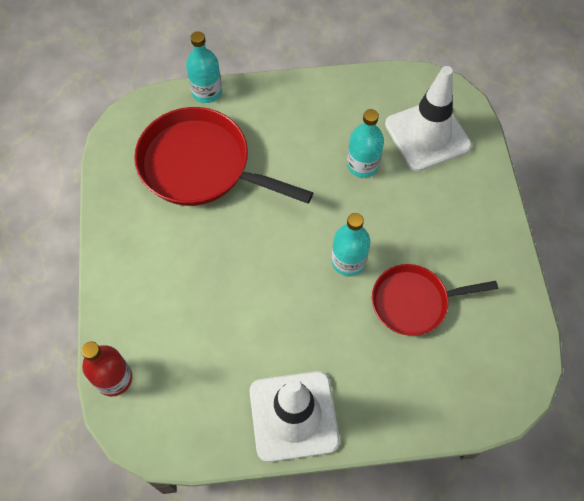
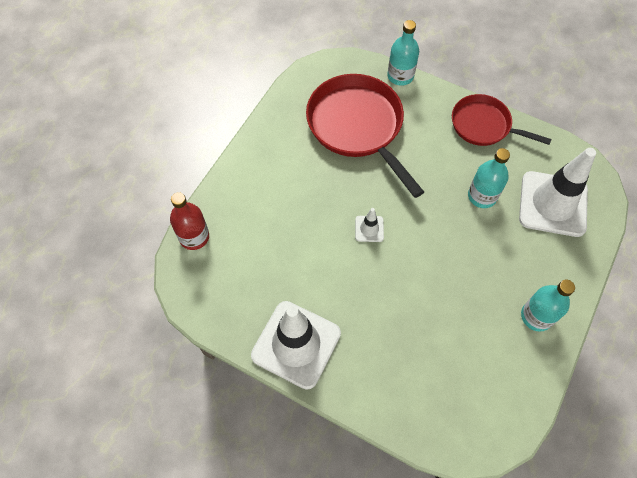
camera: 35 degrees right, 0 degrees up
(283, 259) = (369, 229): none -> white traffic cone
(348, 261) = (418, 260): turquoise bottle -> turquoise bottle (536, 316)
(414, 302) = (447, 323): red pan -> red pan (484, 125)

